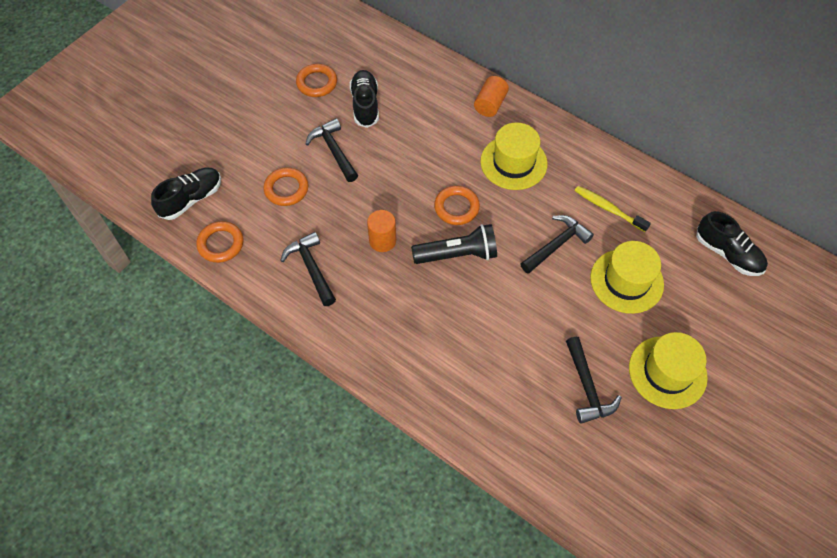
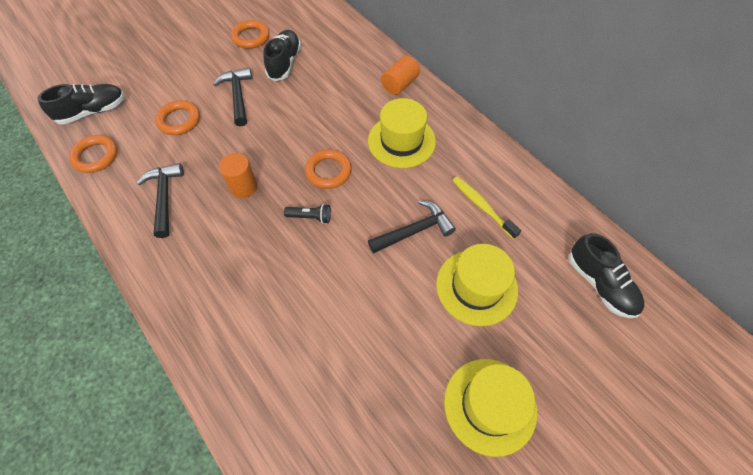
camera: 15 degrees right, 0 degrees up
(458, 254) = (310, 217): black flashlight -> black flashlight, size x0.52
(587, 387) = (391, 398): black hammer -> none

